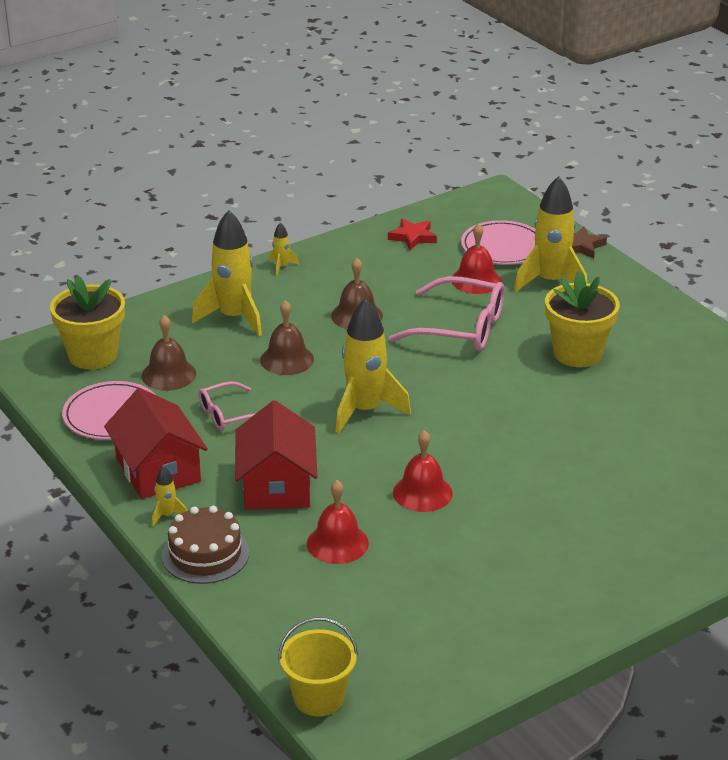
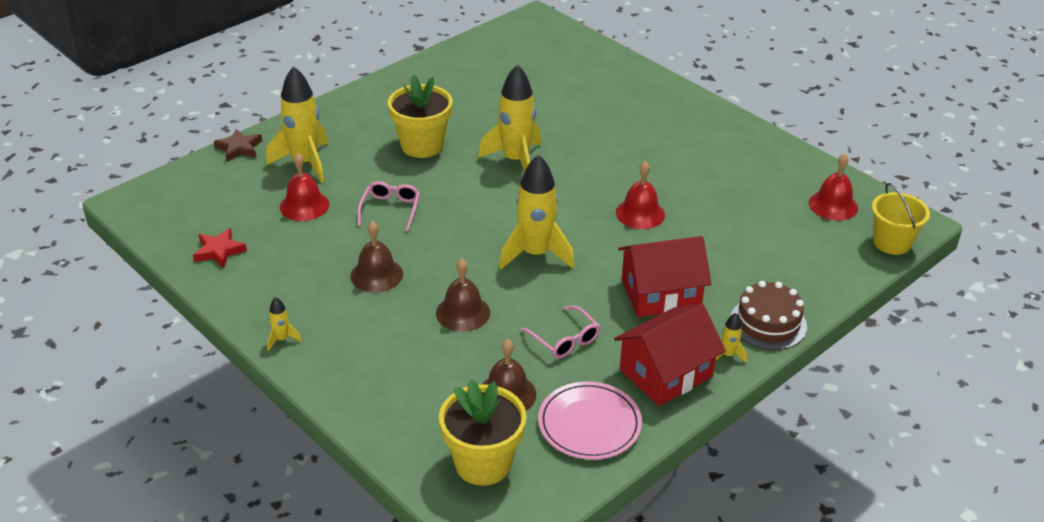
camera: 100 degrees left, 5 degrees up
(234, 318) = (391, 361): yellow rocket -> yellow rocket (516, 160)
(337, 543) = (721, 251): red bell -> red bell (833, 205)
(460, 328) = (390, 210): pink glasses -> pink glasses, size x0.57
(503, 247) = (241, 192): pink plate -> none

